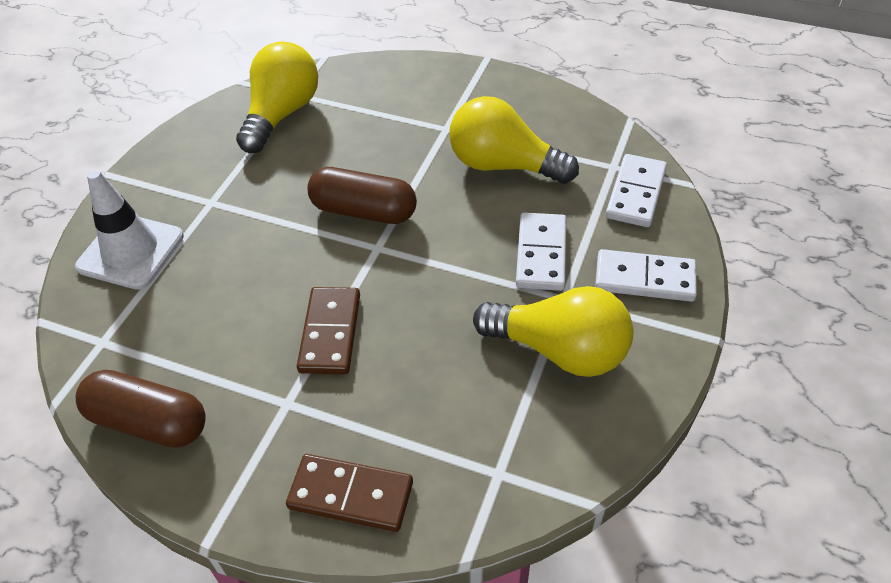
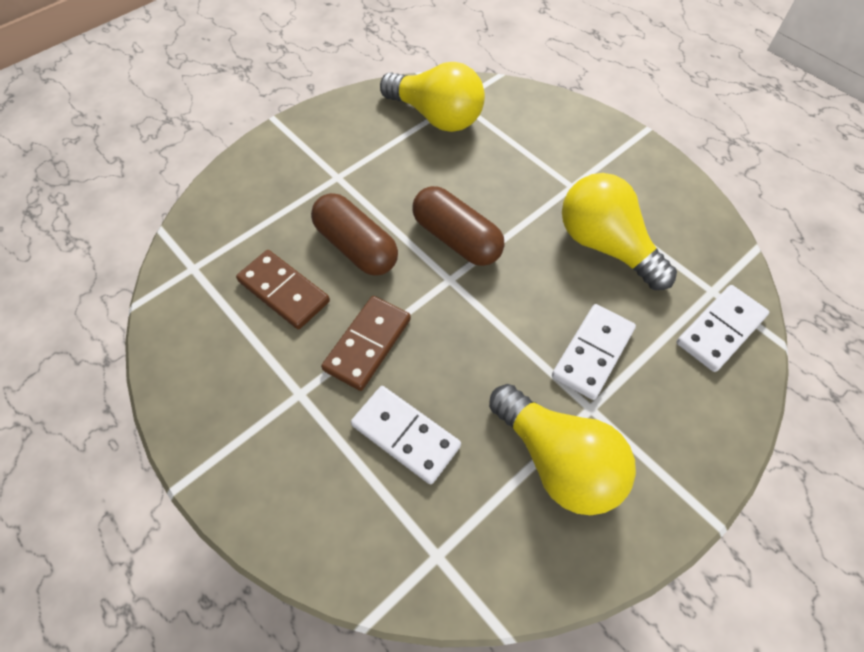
camera: 25 degrees right, 10 degrees up
(131, 251) = (254, 196): white traffic cone -> none
(149, 422) = (189, 357): brown capsule -> brown capsule (356, 247)
(281, 114) = (436, 116): yellow light bulb -> yellow light bulb turned 75 degrees clockwise
(350, 495) = (304, 508): brown domino -> brown domino (283, 291)
(644, 279) = (680, 425): white domino -> white domino (406, 435)

